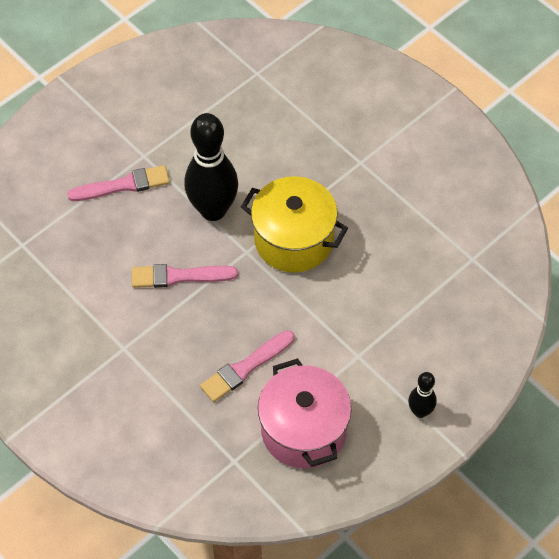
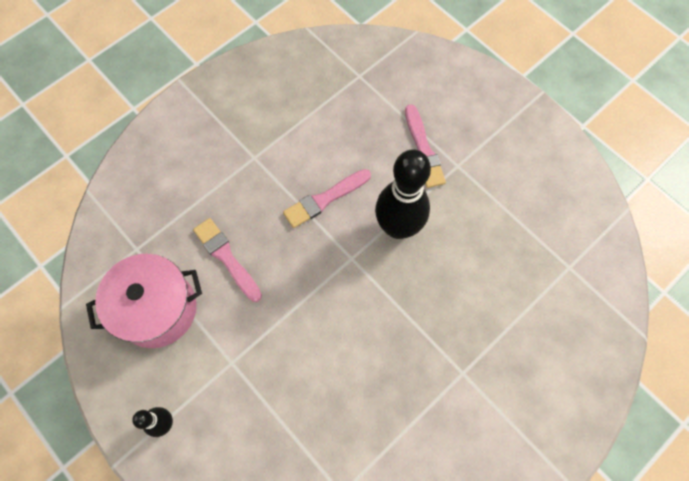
camera: 90 degrees right, 10 degrees up
(179, 276) = (325, 199): pink brush -> pink brush turned 120 degrees counterclockwise
(293, 240) = (364, 302): yellow pot -> none

